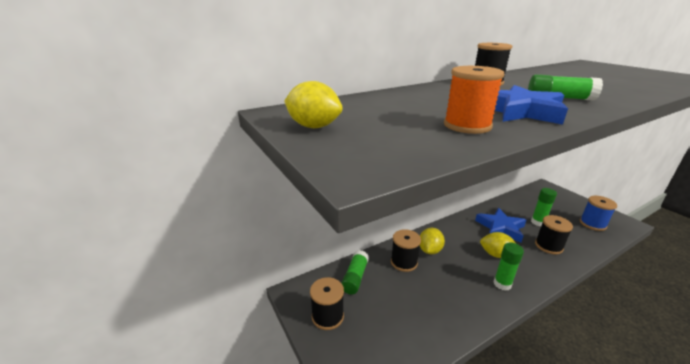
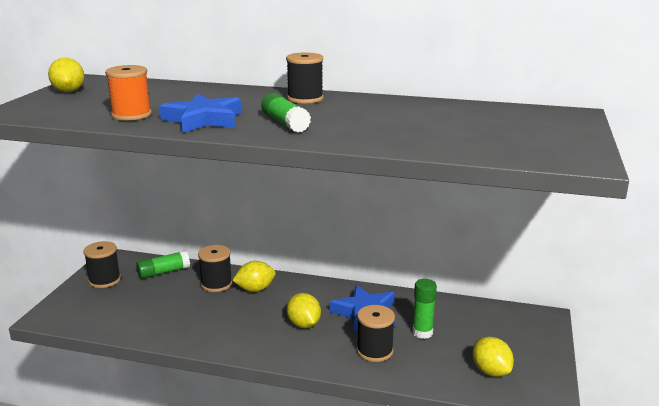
camera: 45 degrees right, 5 degrees down
(502, 284) = (254, 340): green glue stick -> none
(592, 224) = (491, 371): blue spool -> yellow lemon

